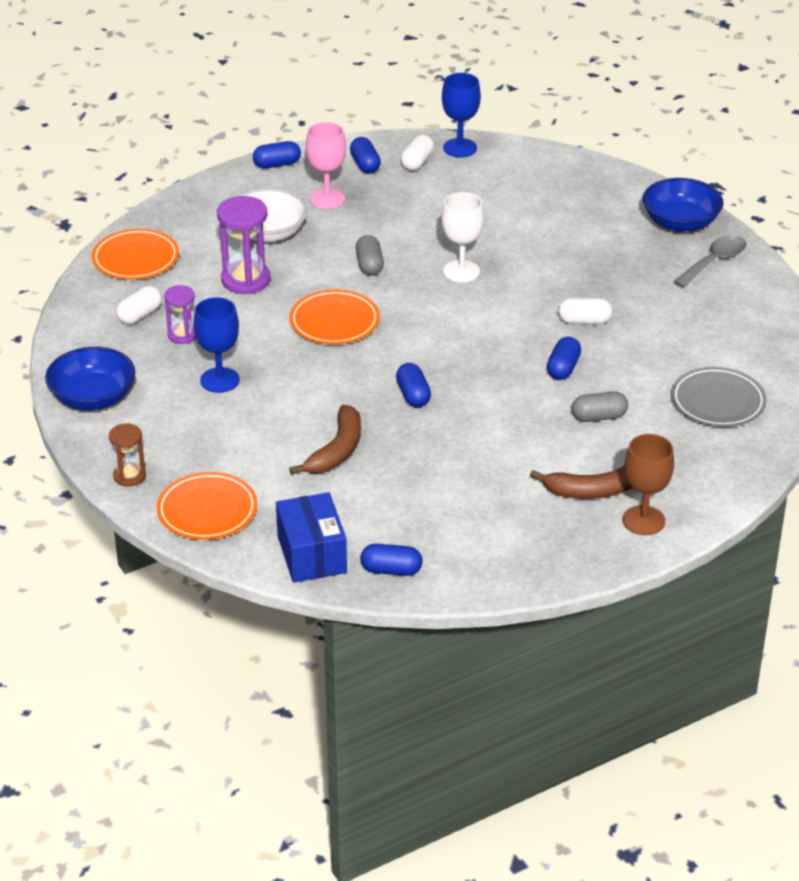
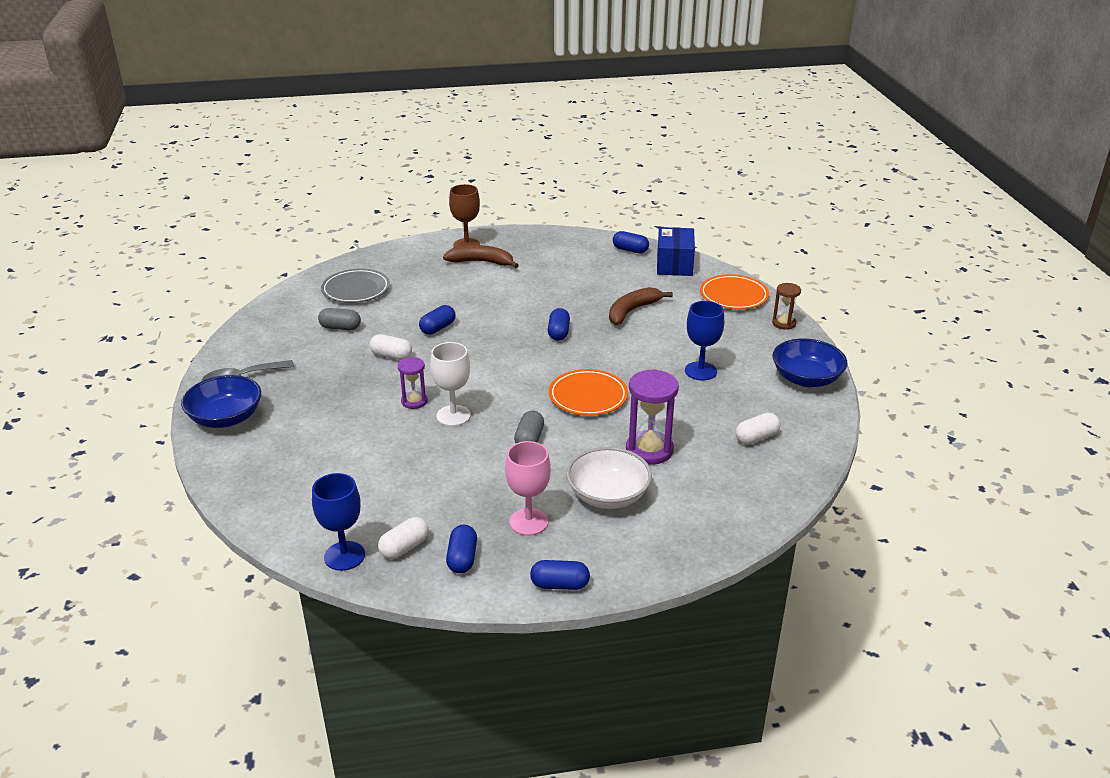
camera: 160 degrees left, 5 degrees down
(135, 259) = (751, 496): orange plate -> none
(182, 335) = (722, 412): purple hourglass -> purple hourglass (414, 401)
(599, 417) = (442, 296): grey capsule -> grey capsule (340, 327)

